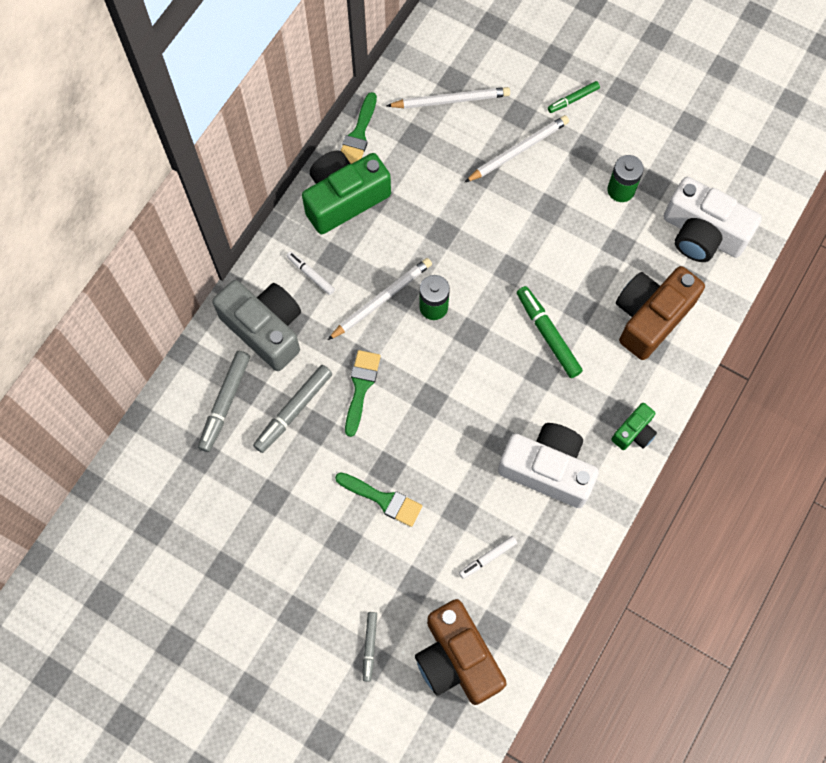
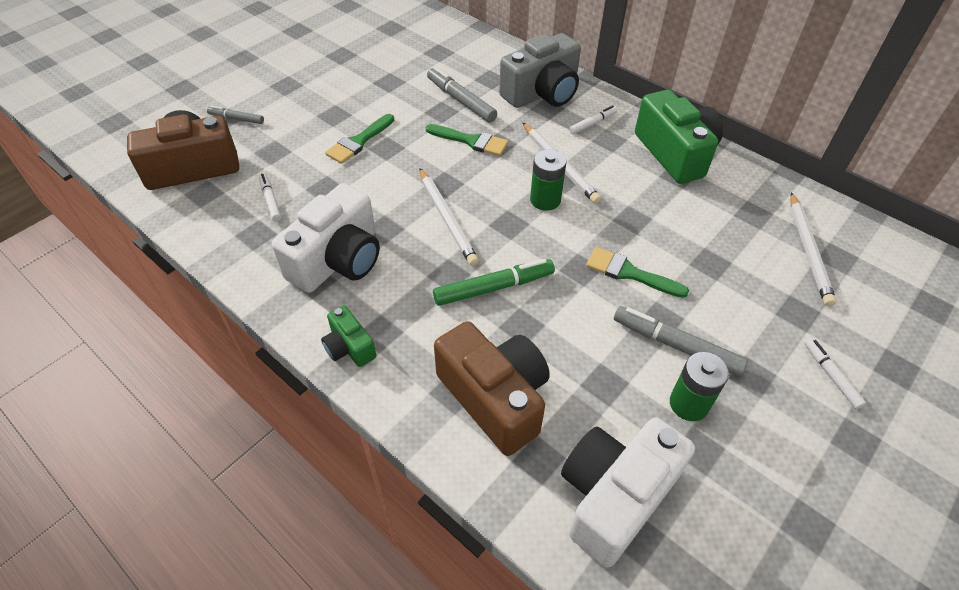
camera: 100 degrees right, 20 degrees down
(225, 403) = (479, 67): grey marker -> grey marker (676, 346)
(358, 134) = (752, 172): green brush -> green brush (629, 273)
(518, 150) = (743, 302): white pencil -> white pencil (447, 218)
(573, 99) = (830, 375): green marker -> white marker

